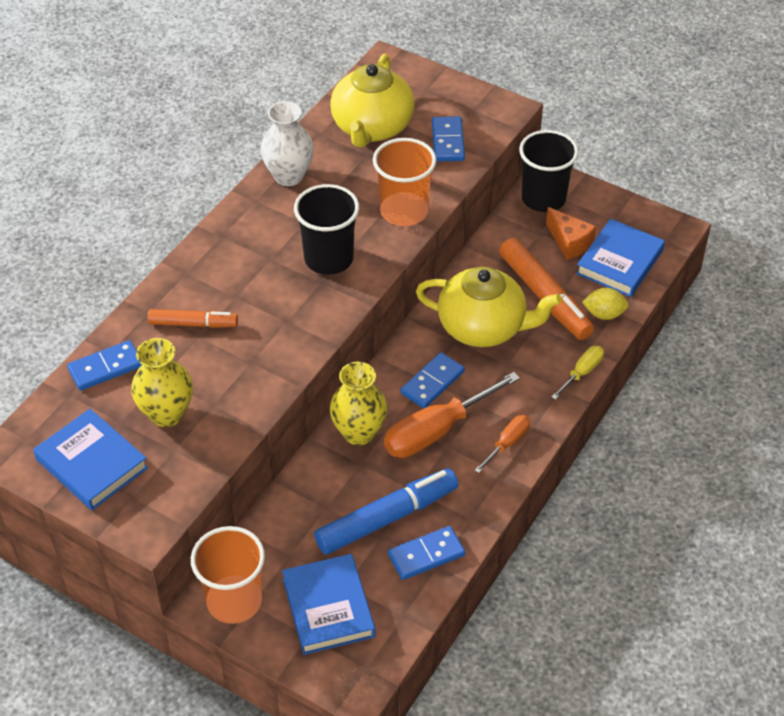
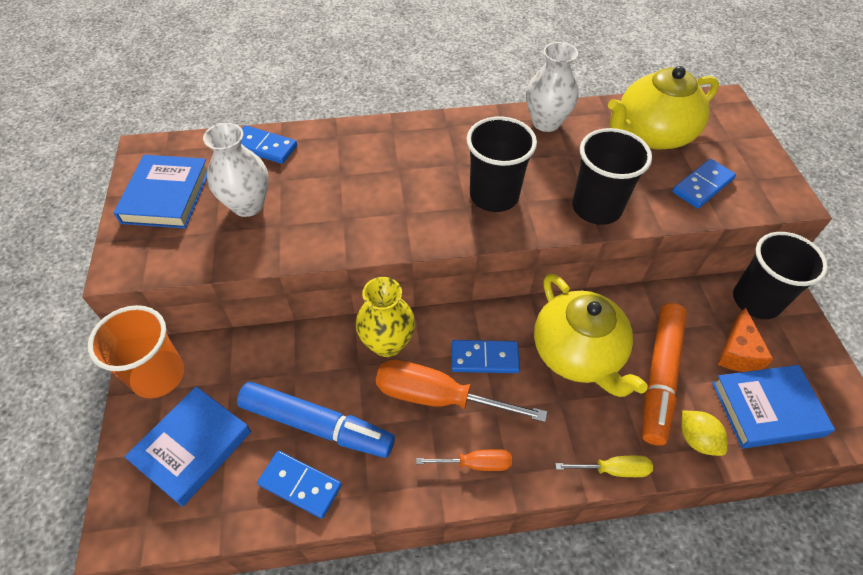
camera: 50 degrees right, 5 degrees up
(167, 414) = (248, 205): yellow vase -> white vase
(193, 324) = (348, 164): orange marker -> none
(404, 211) = (596, 208): orange cup -> black cup

